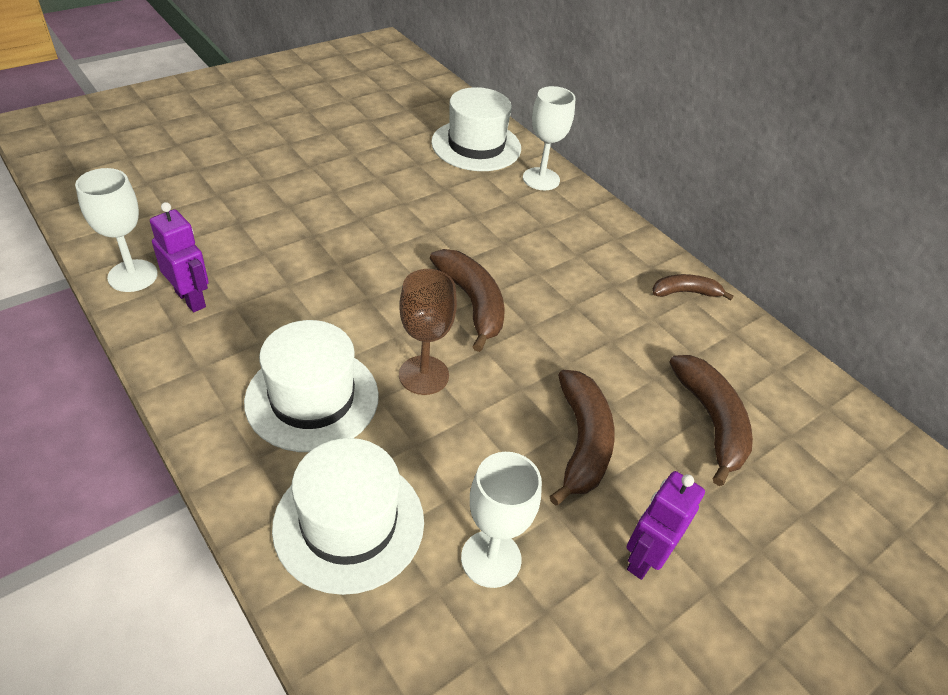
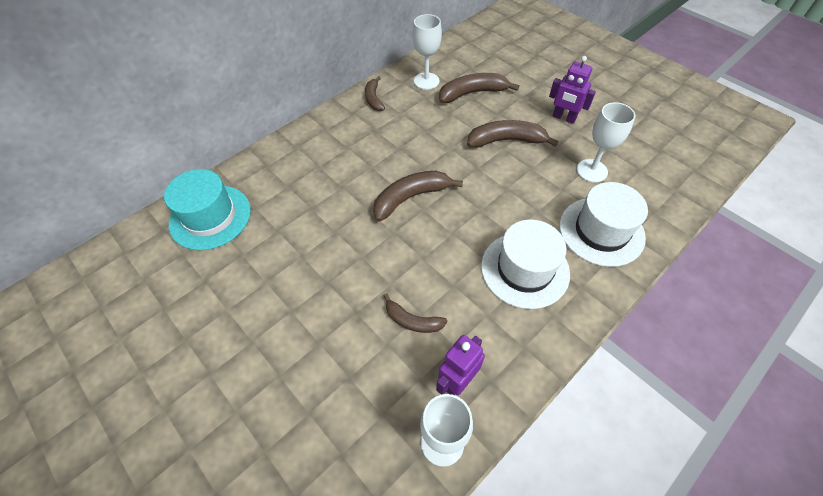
camera: 90 degrees left, 10 degrees up
(282, 276) = (412, 320): none -> brown banana
(424, 375) = (484, 214): brown goblet -> none
(476, 145) = (210, 217): white hat -> turquoise hat
(541, 179) = (258, 171): white goblet -> white goblet (426, 81)

